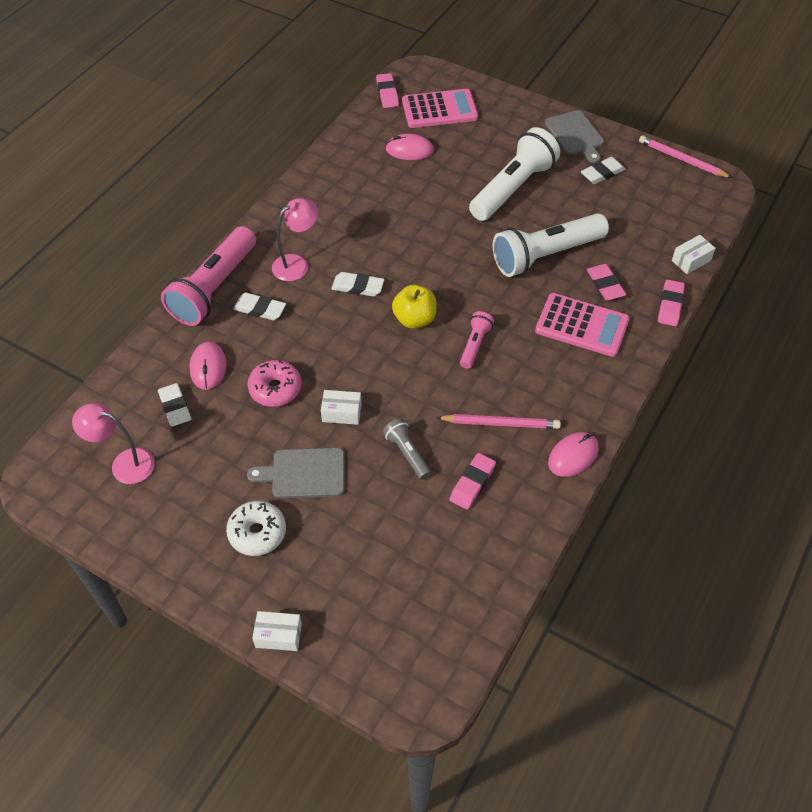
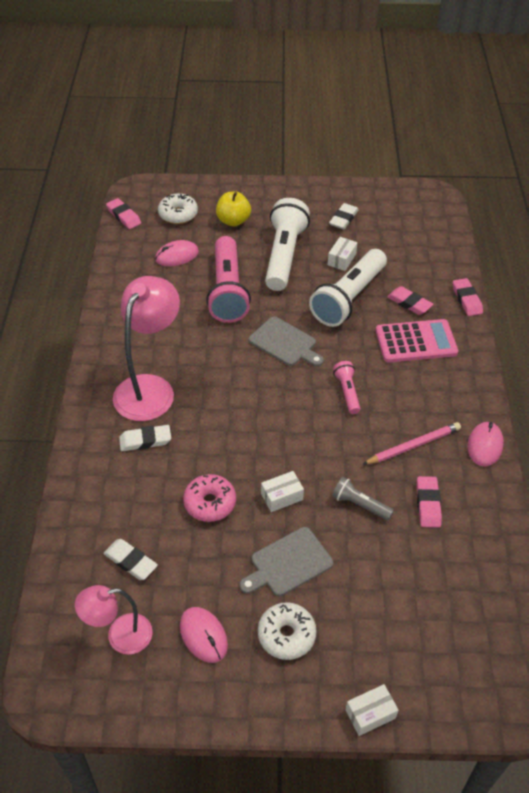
camera: 30 degrees left, 5 degrees down
(208, 367) = (135, 512): pink mouse -> pink mouse (203, 635)
(214, 288) = (89, 440): pink flashlight -> pink flashlight (227, 291)
(297, 264) = (150, 388): pink lamp -> pink lamp, size x1.69
(358, 287) = (217, 385): white eraser -> none
(414, 319) = (284, 392): yellow apple -> yellow apple (233, 221)
(439, 110) = (178, 214): pink calculator -> white donut
(575, 135) = (301, 197): grey cutting board -> grey cutting board (285, 343)
(682, 159) = (393, 187): pink pencil -> none
(691, 260) = (456, 260): white box -> white box (341, 259)

